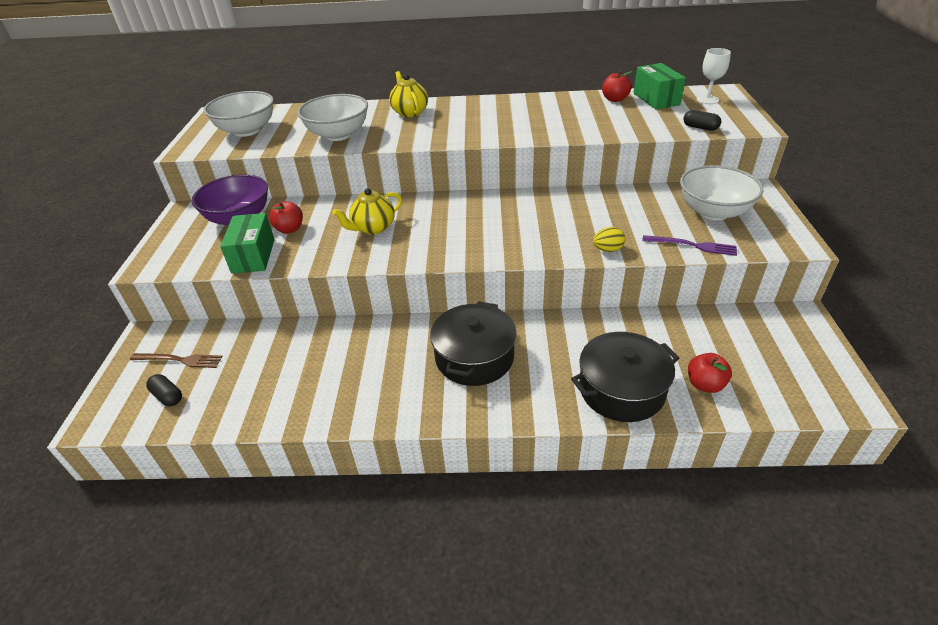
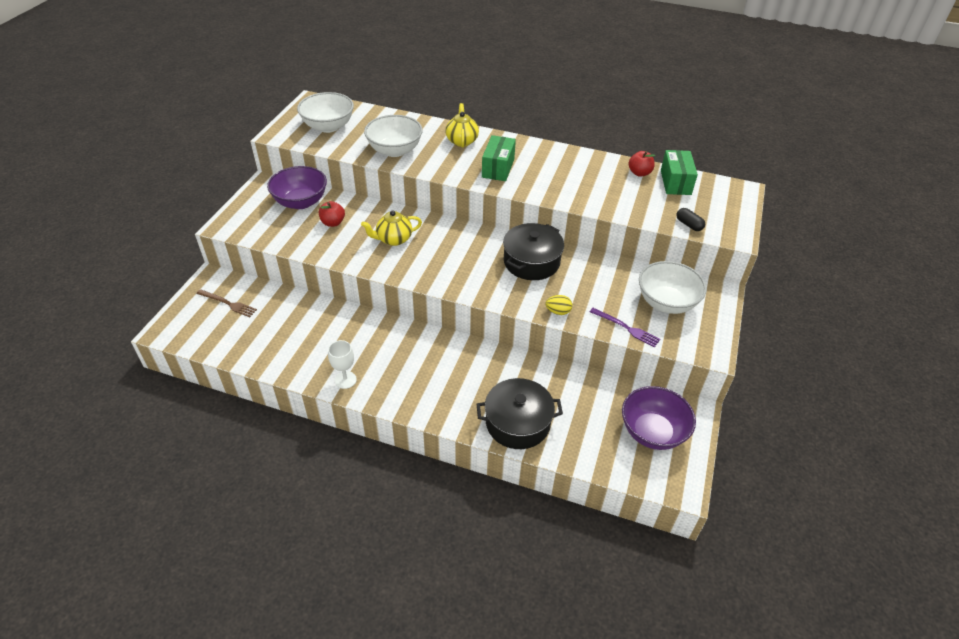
camera: 15 degrees right, 5 degrees up
(168, 396) = (212, 329): black capsule -> none
(253, 256) = (298, 239): green box -> green box (498, 168)
(474, 357) = (427, 365): black pot -> black pot (531, 262)
(705, 384) = (580, 439): red apple -> none
(707, 100) = (720, 195): white goblet -> white goblet (345, 380)
(776, 352) = (652, 432): none -> purple bowl

